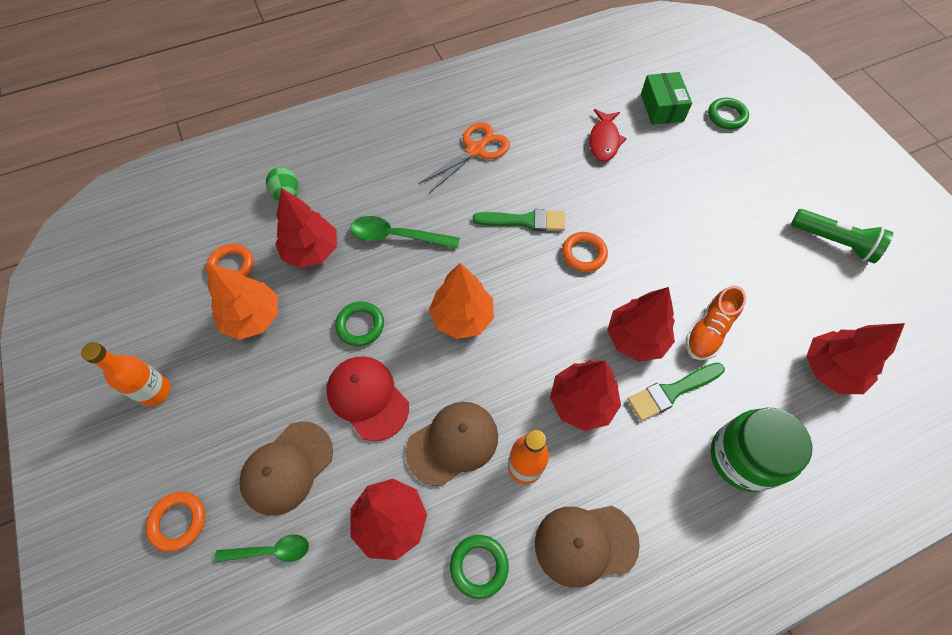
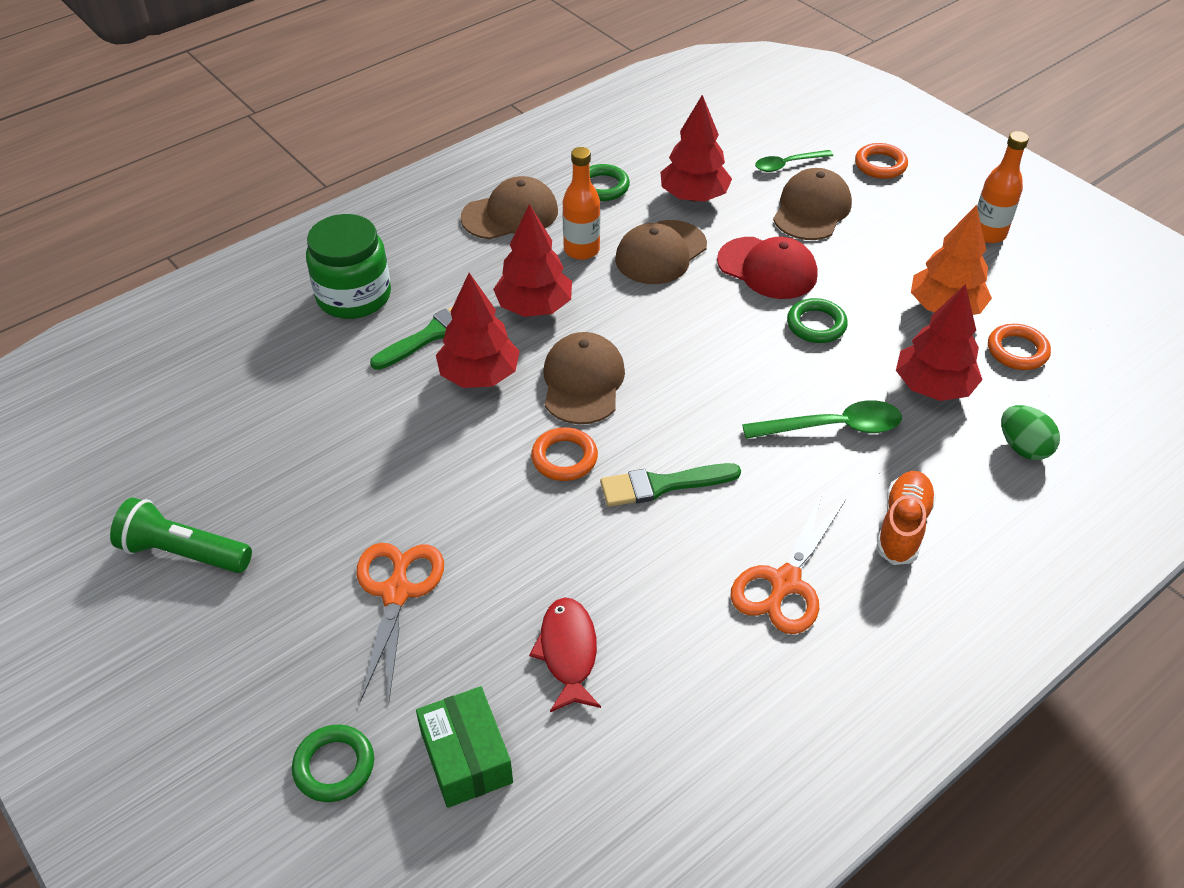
camera: 165 degrees right, 15 degrees down
(462, 317) = (699, 356): orange tree -> none
(557, 313) = (583, 382): none -> brown cap
(698, 190) = (396, 592): none -> orange scissors
(708, 331) = (387, 400): orange shoe -> orange shoe (902, 526)
(830, 369) = (236, 390): red tree -> none

